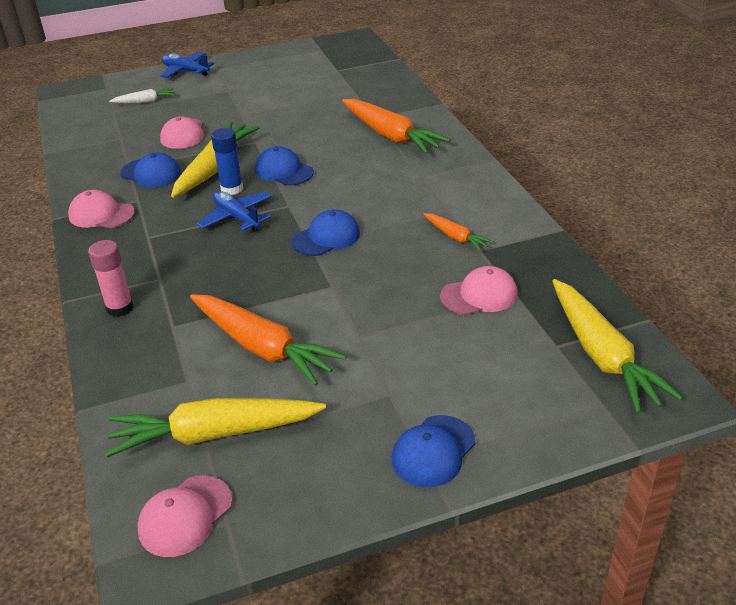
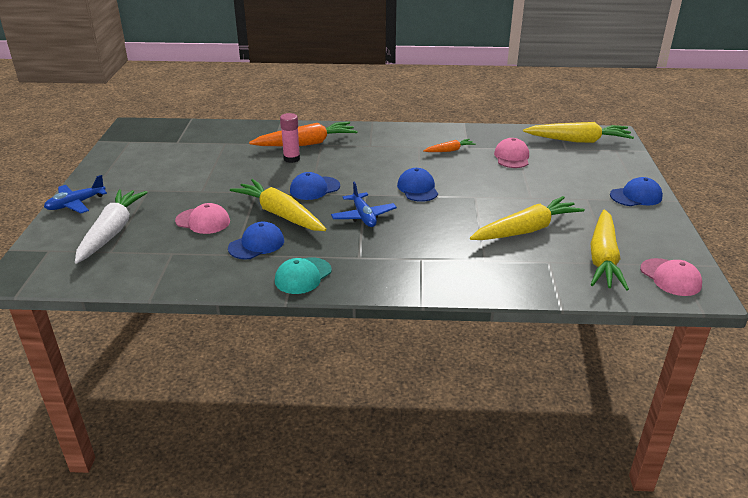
camera: 70 degrees left, 5 degrees down
(101, 214) = (303, 276): pink cap -> turquoise cap
(120, 308) = (449, 280): pink glue stick -> pink glue stick (291, 159)
(145, 101) = (112, 232): white carrot -> white carrot, size x1.98
(232, 189) = (320, 212): blue glue stick -> none
(236, 217) = (363, 216): blue plane -> blue plane turned 90 degrees counterclockwise
(262, 347) = (526, 230): orange carrot -> yellow carrot
(433, 451) = (636, 196): blue cap -> blue cap turned 75 degrees counterclockwise

